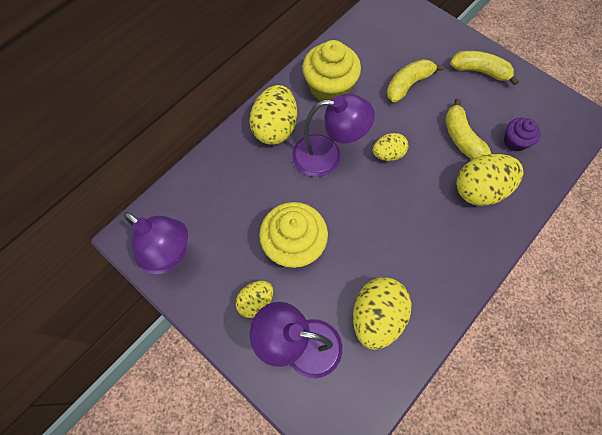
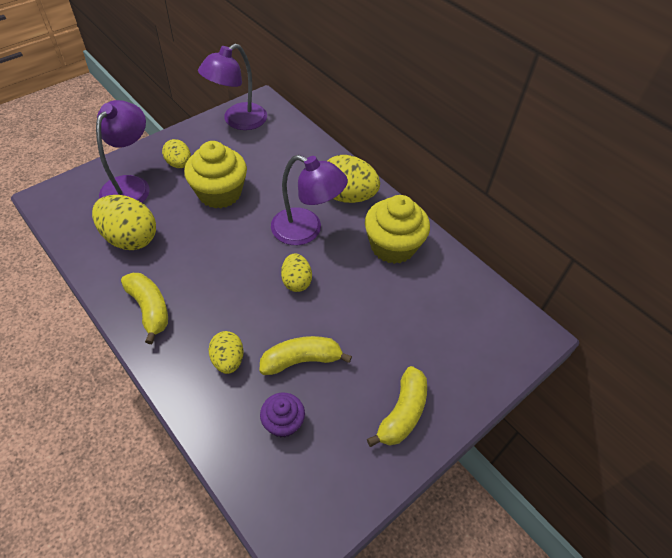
camera: 95 degrees right, 15 degrees down
(327, 156) = (306, 230): purple lamp -> purple lamp turned 75 degrees counterclockwise
(408, 84) = (388, 322): yellow banana -> yellow banana (149, 309)
(479, 189) = (228, 360): yellow egg -> yellow egg, size x0.59

